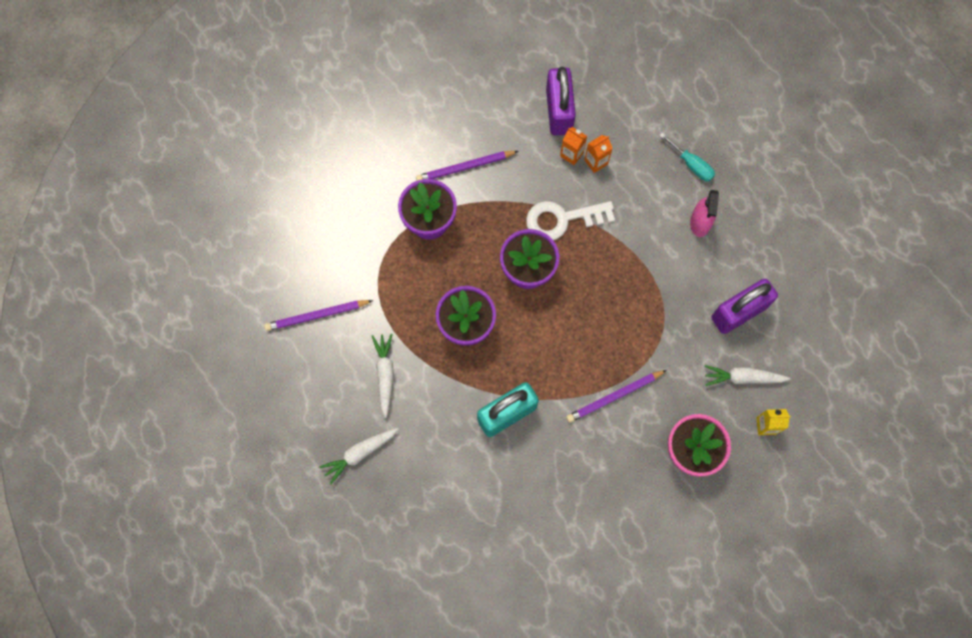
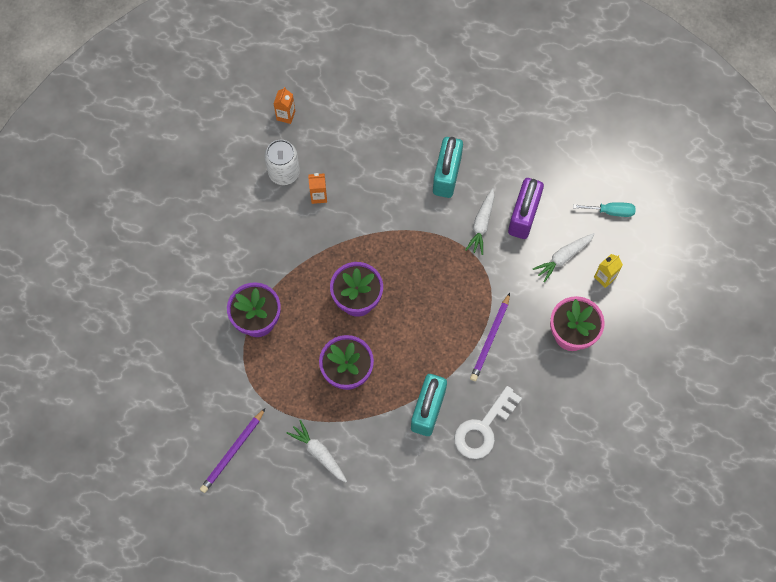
camera: 40 degrees left, 5 degrees down
(360, 453) = (349, 523): white carrot -> white carrot (481, 224)
(465, 167) = (250, 262): purple pencil -> none
(559, 111) = (284, 173): purple padlock -> white can
(562, 219) = (351, 246): white key -> white key (483, 428)
(596, 162) = (340, 188): orange carton -> orange carton (286, 115)
(691, 165) = (407, 141): turquoise screwdriver -> turquoise screwdriver (610, 211)
(700, 222) = (446, 175): pink spray bottle -> turquoise padlock

